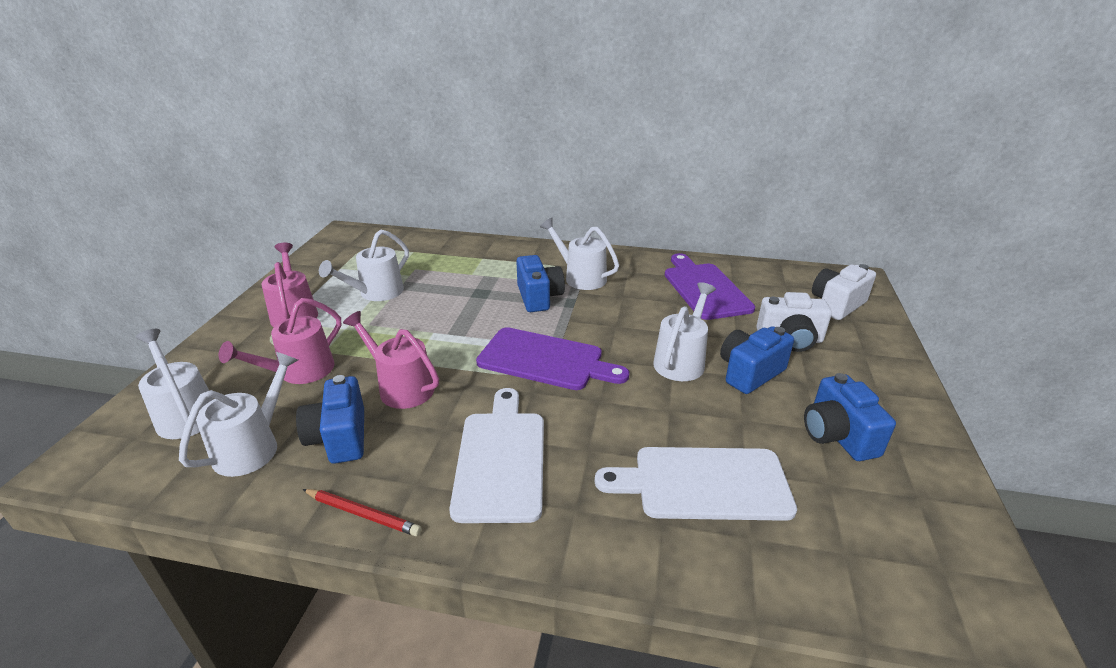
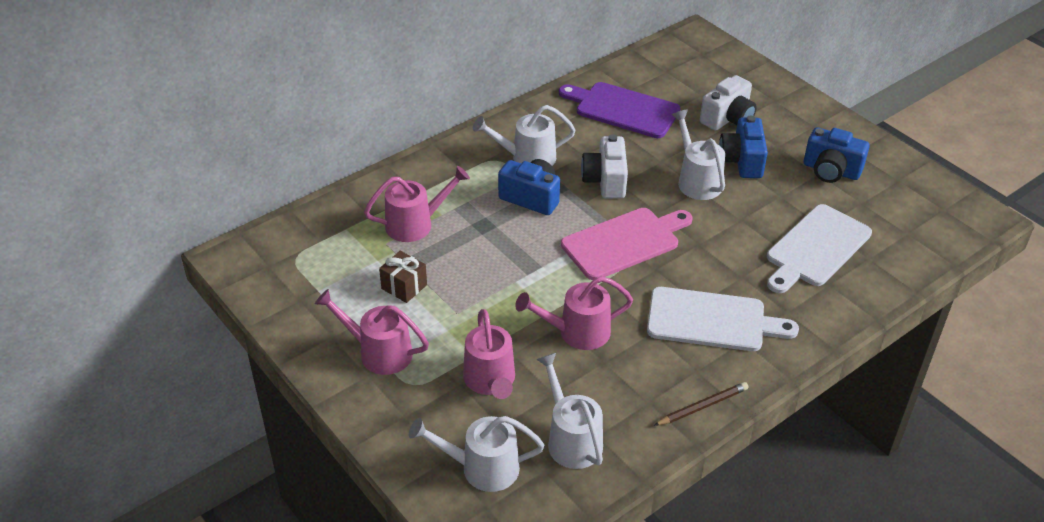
camera: 50 degrees left, 10 degrees up
(339, 437) = (608, 389): blue camera -> none
(363, 514) = (702, 406): red pencil -> brown pencil
(376, 293) = (404, 287): white watering can -> brown gift
(448, 270) = (416, 224): none -> pink watering can
(501, 459) = (711, 320): white cutting board -> white cutting board turned 150 degrees clockwise
(545, 360) = (624, 242): purple cutting board -> pink cutting board
(837, 305) = (714, 69): white camera -> white camera (605, 181)

